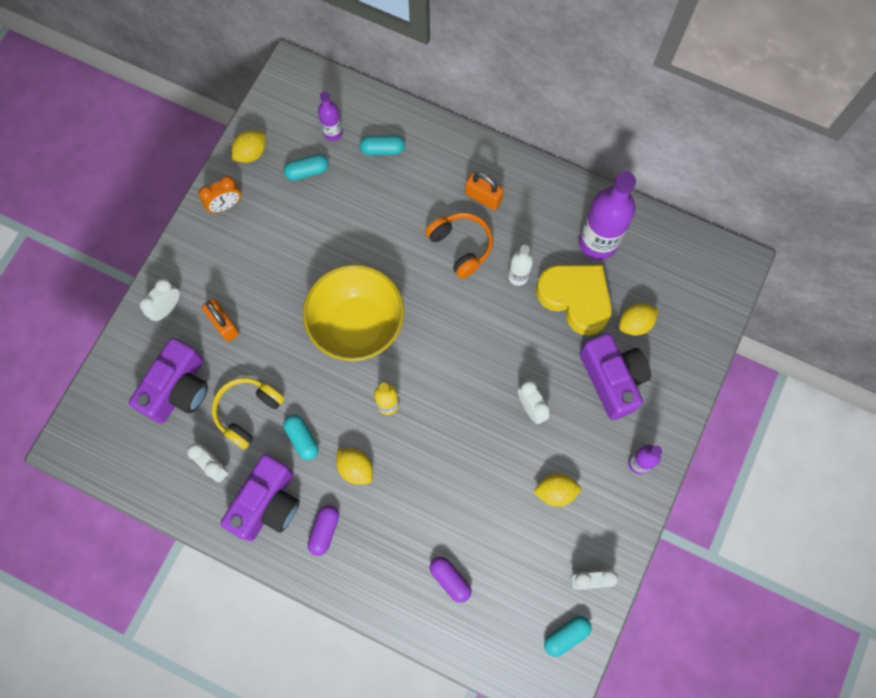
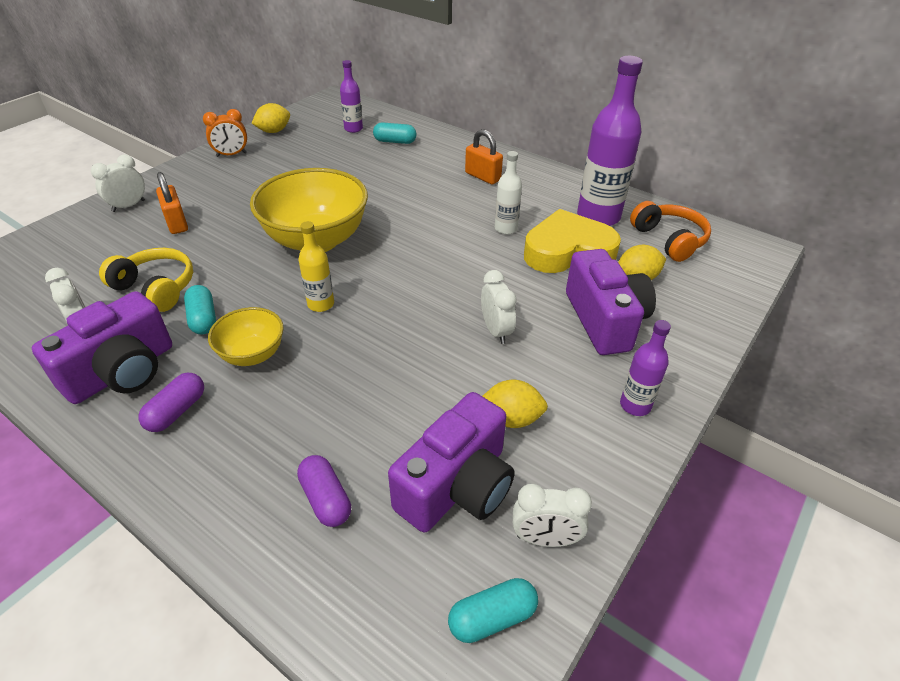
camera: 10 degrees right, 30 degrees down
(179, 389) = (94, 261): purple camera -> purple camera (457, 486)
(248, 412) = (156, 288): yellow headphones -> yellow headphones turned 75 degrees clockwise
(307, 171) = (318, 145): turquoise capsule -> none
(355, 468) = (252, 354): yellow lemon -> yellow bowl
(461, 246) = (450, 203): orange headphones -> orange headphones (669, 240)
(575, 298) = (568, 251): yellow heart -> yellow heart turned 60 degrees counterclockwise

